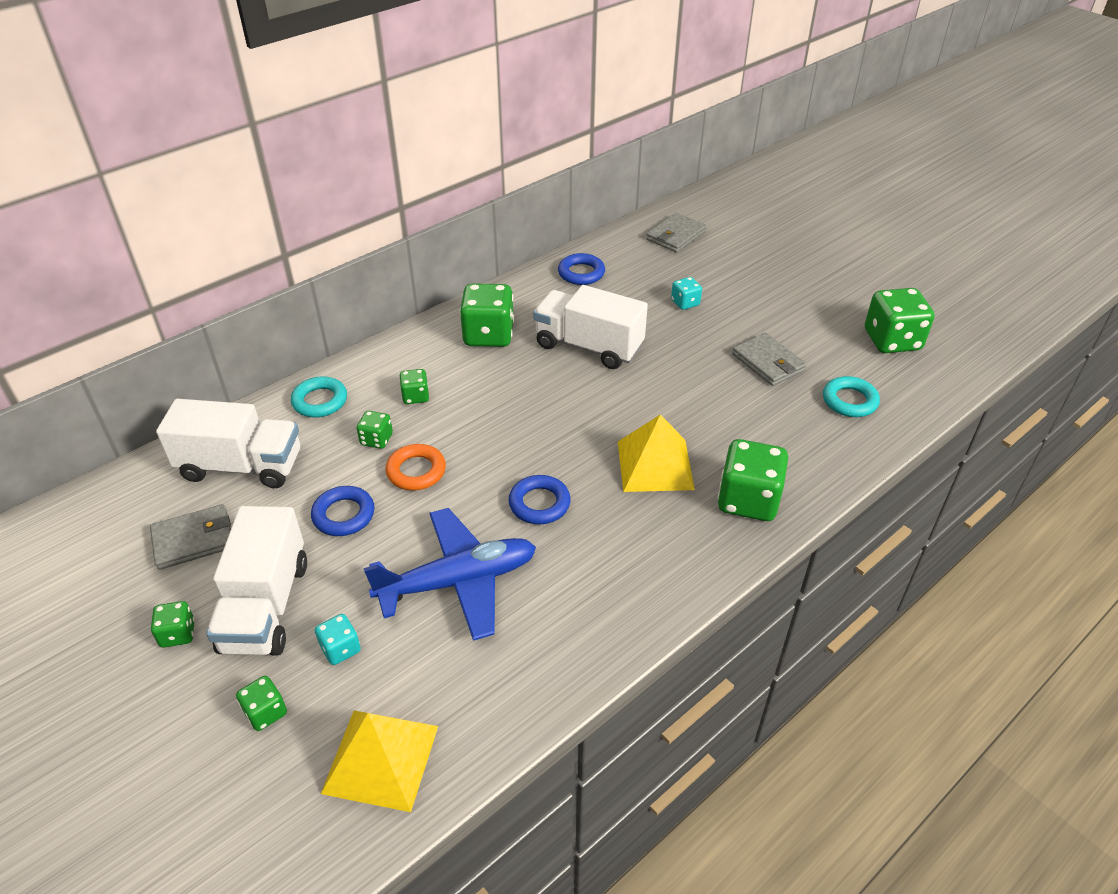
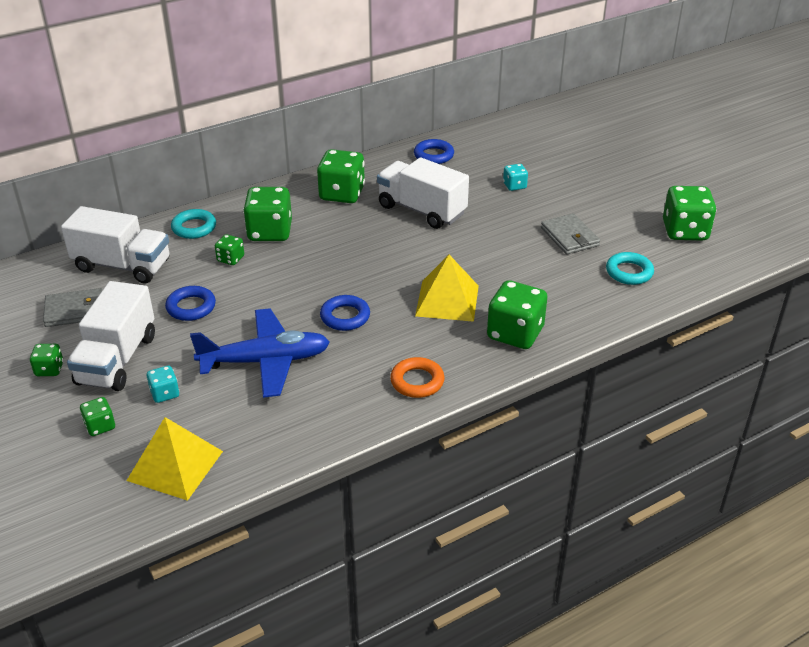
camera: 10 degrees right, 5 degrees down
(415, 396) = (270, 232): green dice -> green dice, size x1.98
(416, 471) = (255, 284): orange ring -> orange ring (417, 381)
(675, 236) = (525, 134): grey wallet -> none

